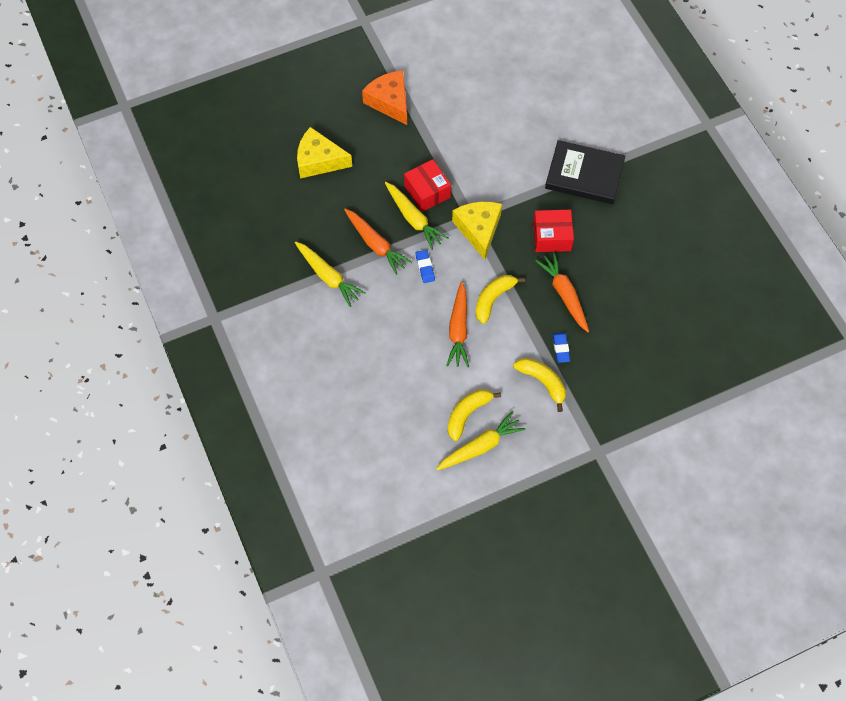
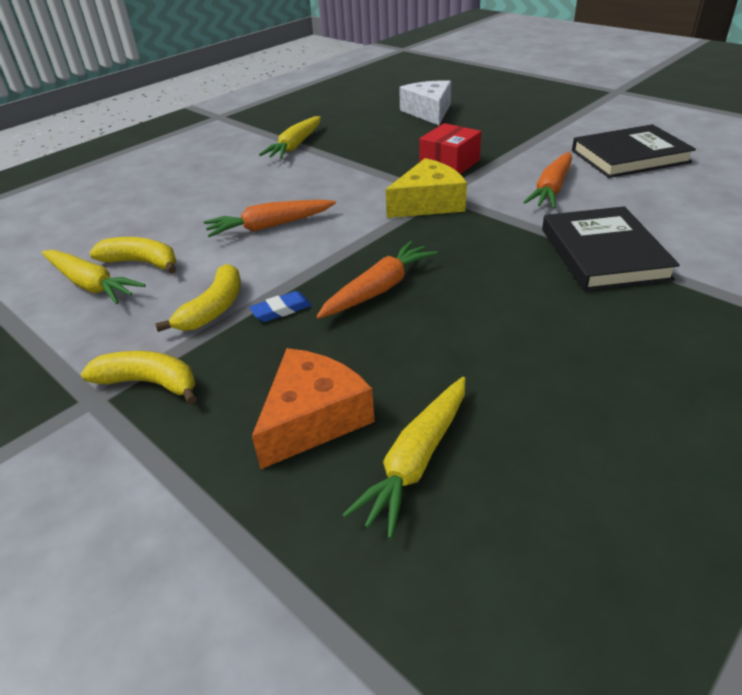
camera: 70 degrees right, 25 degrees down
(319, 160) = (429, 112): yellow cheese -> white cheese
(376, 244) = (353, 156): orange carrot -> orange carrot (551, 189)
(389, 102) = (540, 121): orange cheese -> orange cheese (313, 418)
(414, 219) = (405, 166): yellow carrot -> yellow carrot (416, 461)
(425, 267) = (345, 187): blue eraser -> none
(480, 88) = (630, 156): none -> black book
(493, 299) = (331, 237): yellow banana -> yellow banana (149, 383)
(552, 237) = (469, 254): red box -> none

